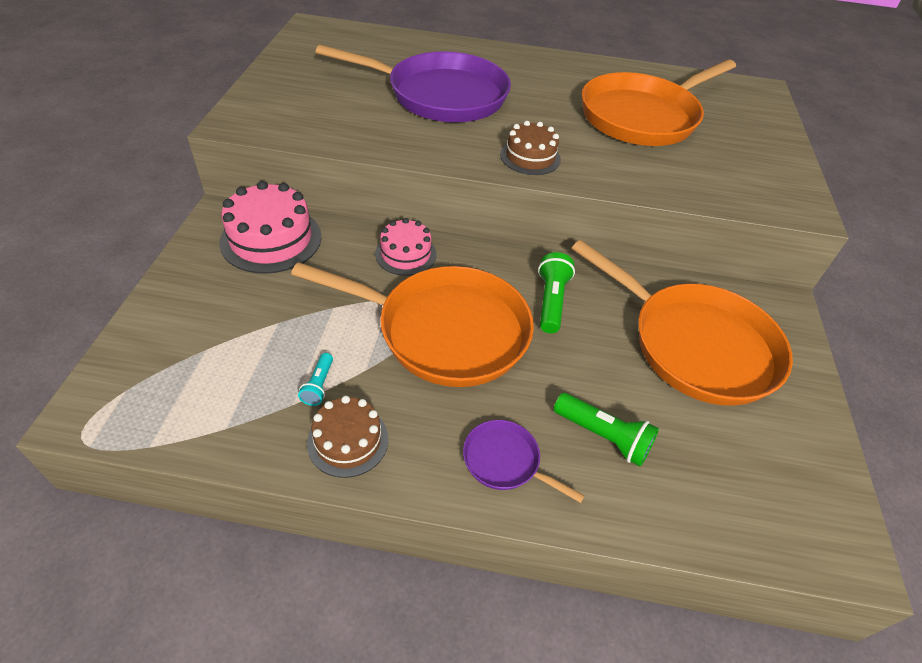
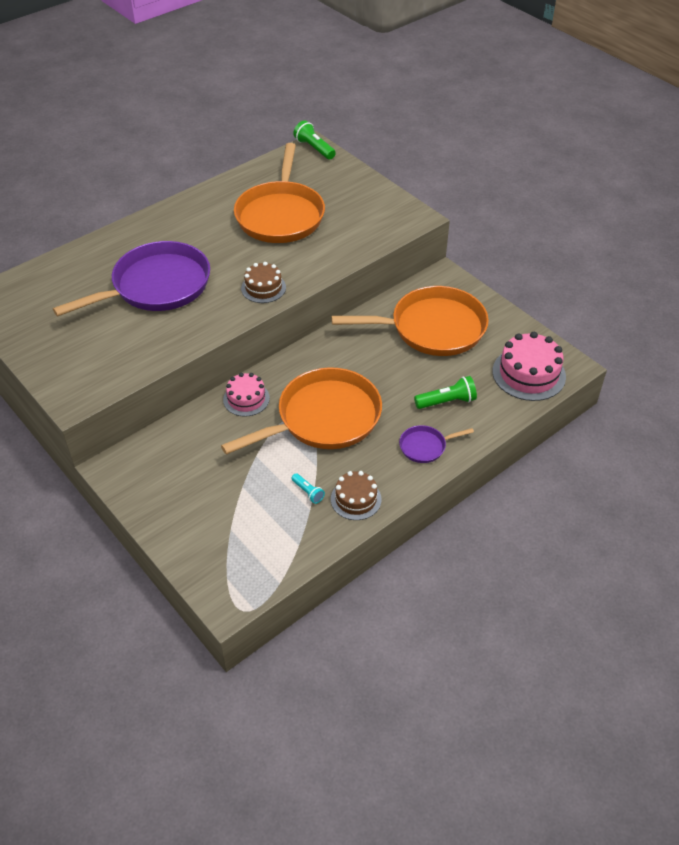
camera: 45 degrees left, 0 degrees up
(271, 239) = (163, 454): pink cake -> pink cake (528, 374)
(551, 301) = (348, 361): green flashlight -> green flashlight (314, 148)

